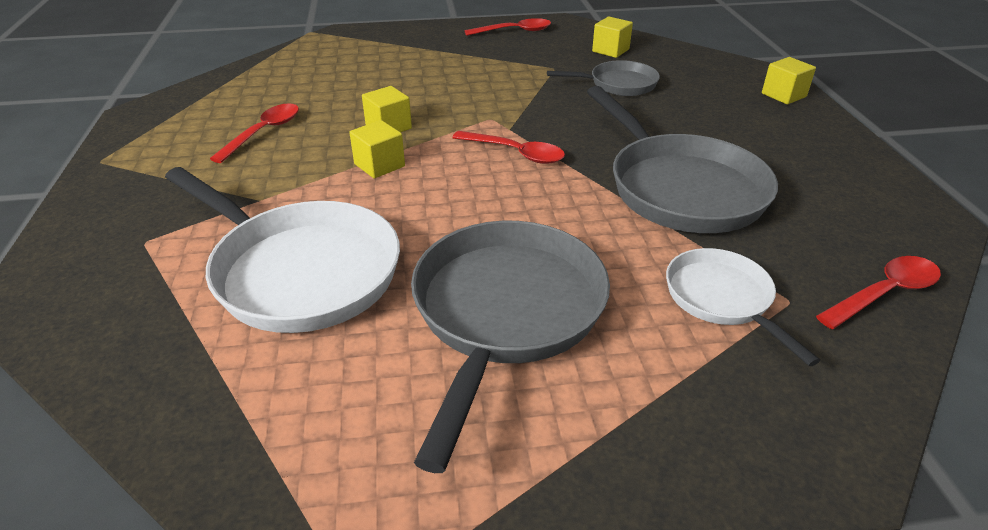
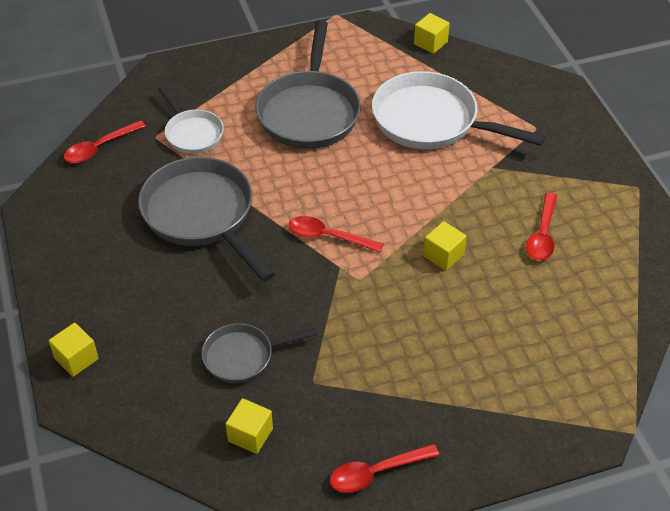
camera: 170 degrees right, 10 degrees up
(379, 165) = (428, 210): yellow cube -> yellow cube (430, 43)

